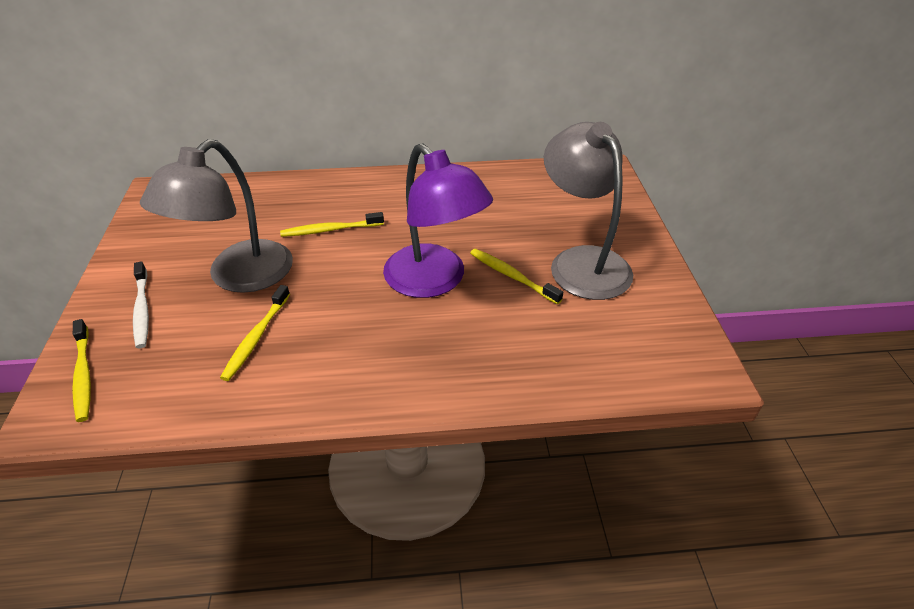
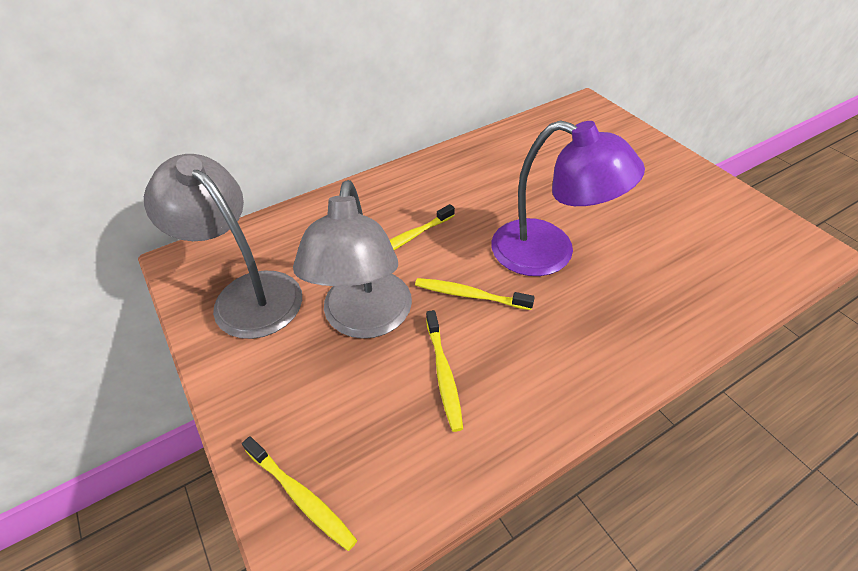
camera: 25 degrees left, 5 degrees up
(142, 309) = (295, 396): white toothbrush -> none
(512, 276) = (606, 224): yellow toothbrush -> yellow toothbrush (470, 295)
(582, 262) = (646, 192): grey lamp -> grey lamp (247, 294)

